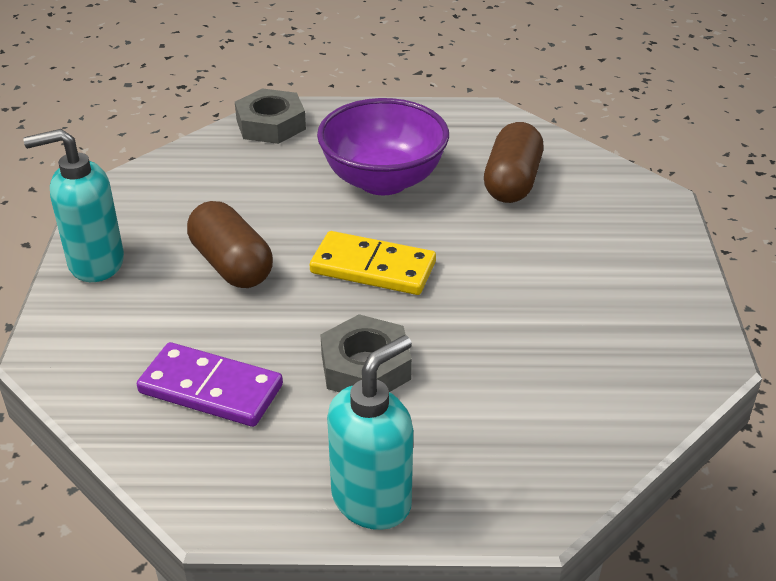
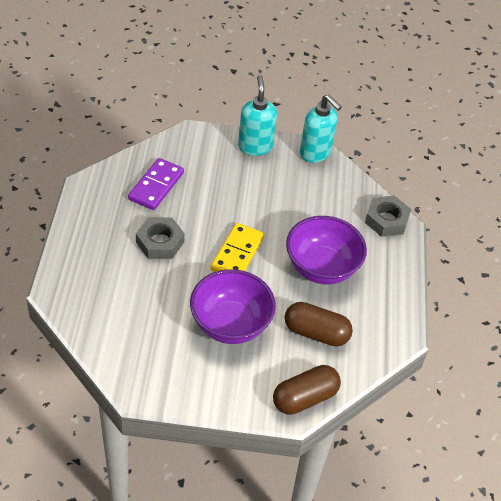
camera: 90 degrees right, 10 degrees up
(231, 265) = (247, 196): brown capsule -> brown capsule (304, 398)
(372, 500) = (76, 235): turquoise soap dispenser -> turquoise soap dispenser (315, 153)
(529, 265) = (230, 324): none -> purple bowl

